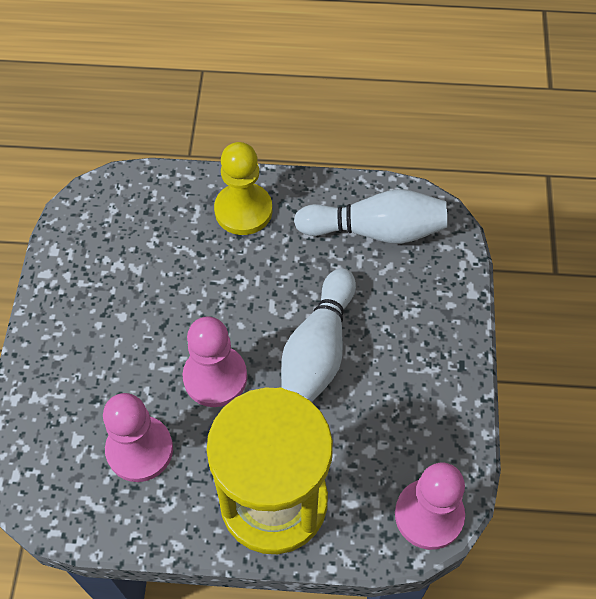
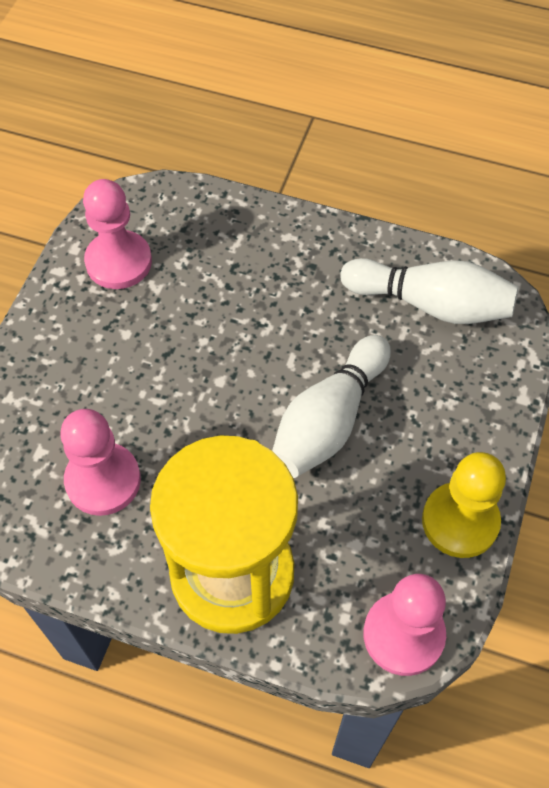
camera: 15 degrees right, 0 degrees up
(215, 377) = (207, 422): pink pawn -> pink pawn (118, 262)
(243, 210) = (289, 250): yellow pawn -> yellow pawn (460, 521)

